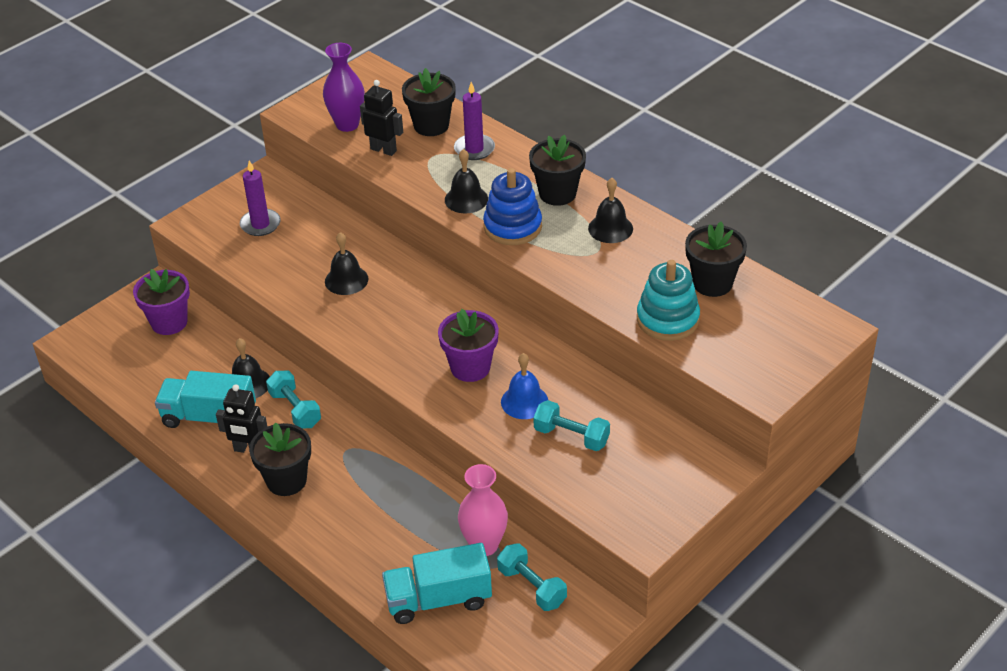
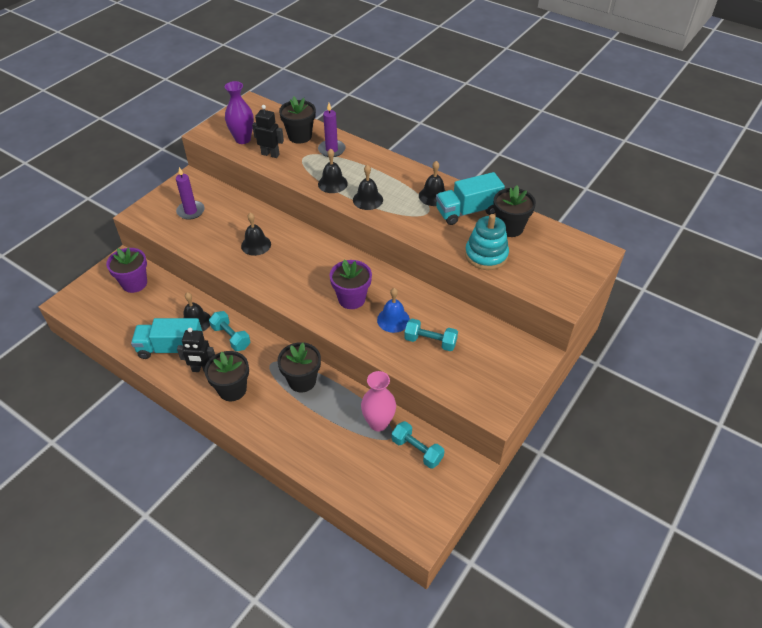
camera: 10 degrees left, 5 degrees up
(438, 599) = (354, 467): turquoise truck -> turquoise truck (467, 211)
(512, 227) = (368, 200): blue stacking toy -> black bell
(557, 193) = (393, 175): black flower pot -> black flower pot (302, 381)

